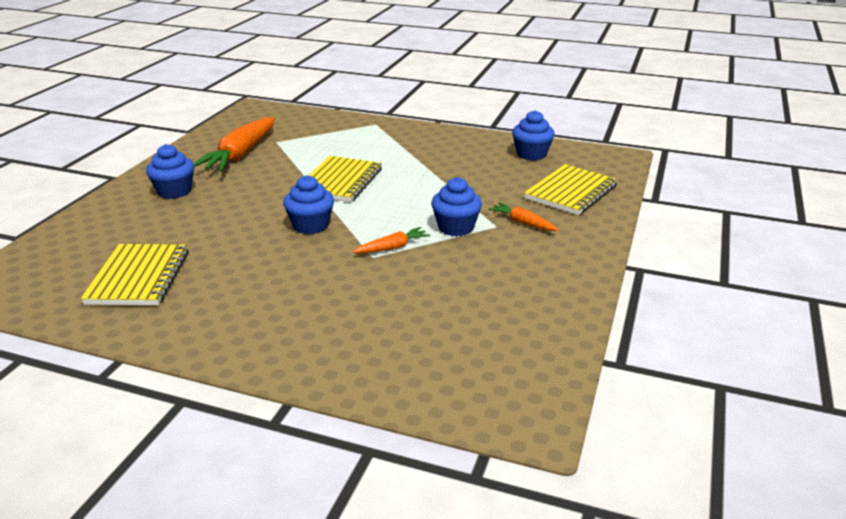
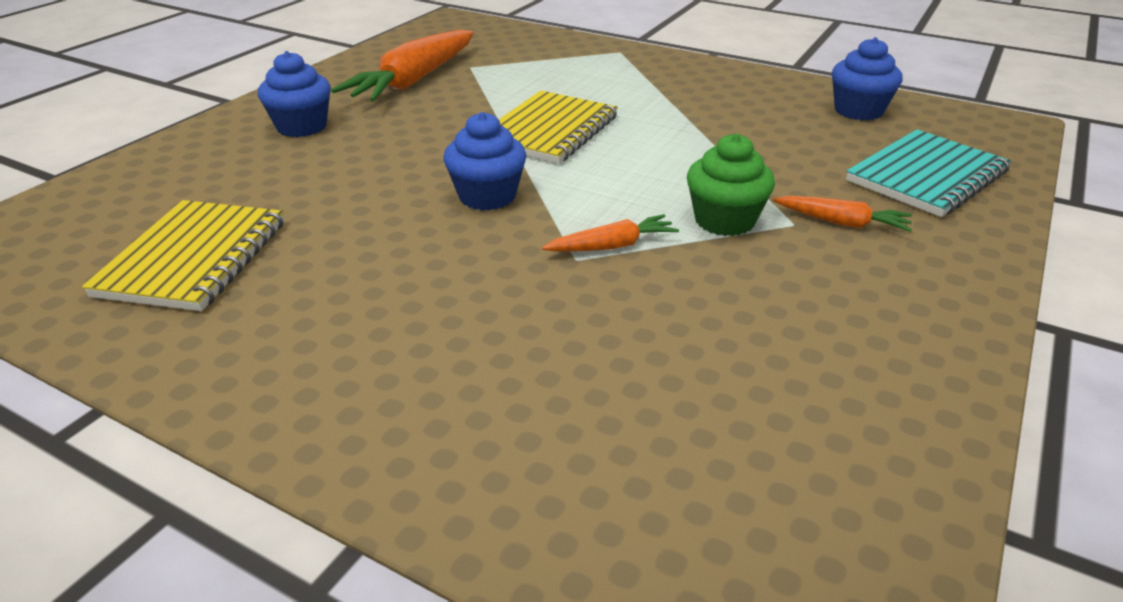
camera: 10 degrees right, 5 degrees up
(456, 227) = (724, 220): blue cupcake -> green cupcake
(523, 223) = (841, 222): orange carrot -> orange carrot turned 150 degrees clockwise
(571, 192) = (927, 177): yellow notebook -> turquoise notebook

